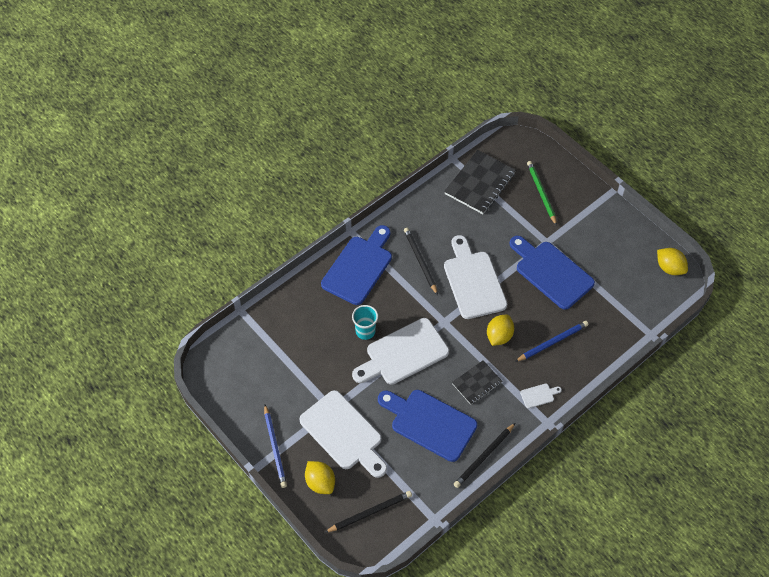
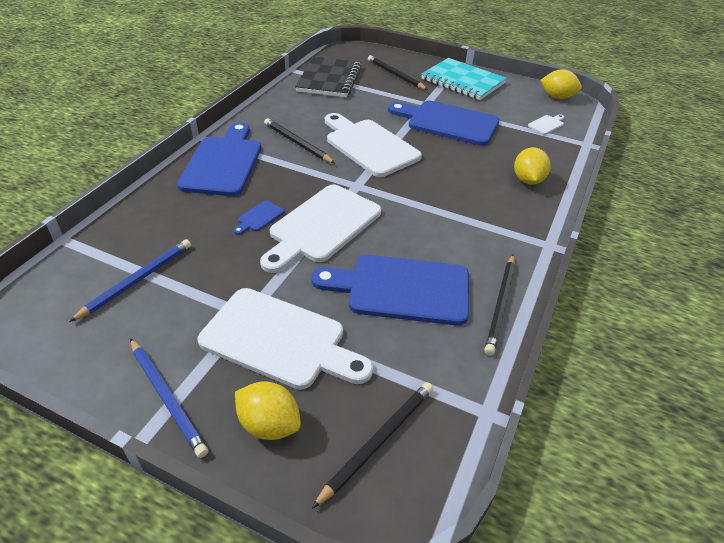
camera: 25 degrees left, 15 degrees down
(365, 331) = (259, 217): turquoise cup -> blue cutting board
(476, 383) = (435, 230): black notebook -> none
(499, 336) = (430, 182): yellow lemon -> yellow lemon (528, 180)
(539, 395) = (517, 222): white cutting board -> white cutting board (547, 124)
(541, 193) = (395, 75): green pencil -> black pencil
(552, 342) = (493, 173): blue pencil -> blue pencil (137, 280)
(597, 220) = (462, 81): none -> turquoise notebook

